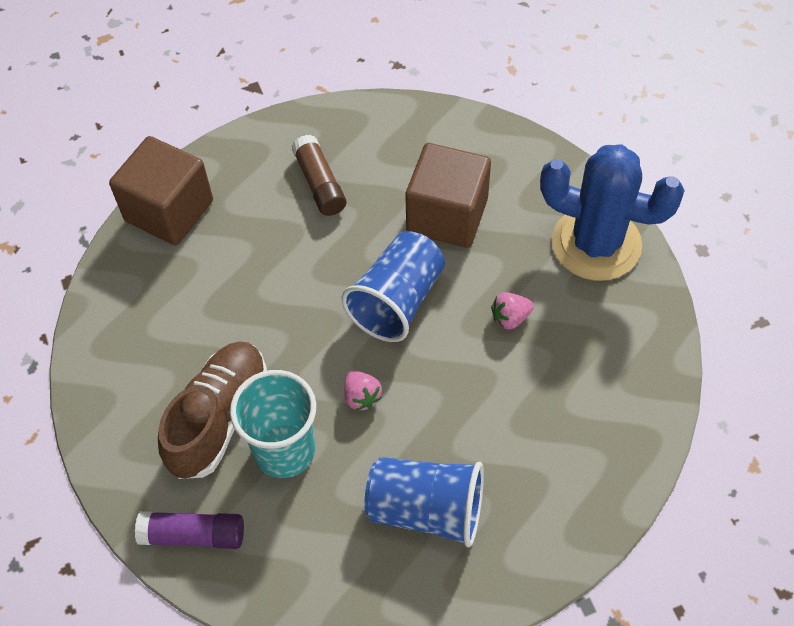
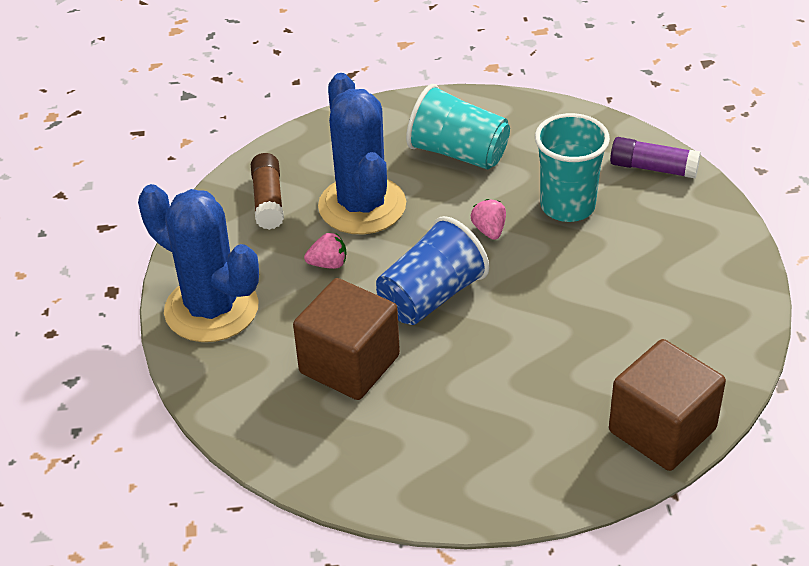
camera: 165 degrees left, 15 degrees down
(219, 418) = (623, 237): brown shoe -> none
(319, 183) = (480, 426): brown glue stick -> brown glue stick (268, 200)
(426, 510) = (458, 153): blue cup -> turquoise cup
(506, 402) = (362, 206): none -> blue cactus

